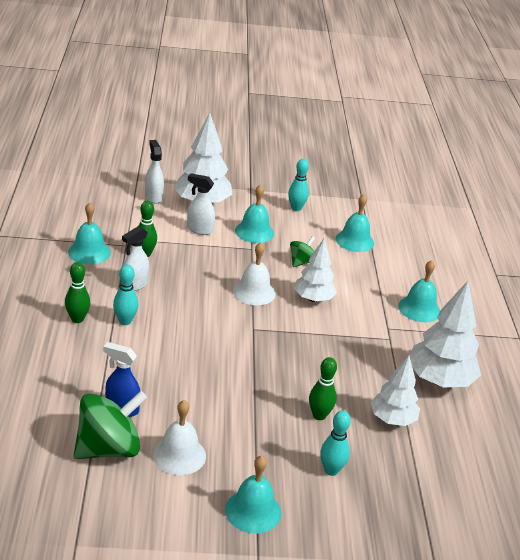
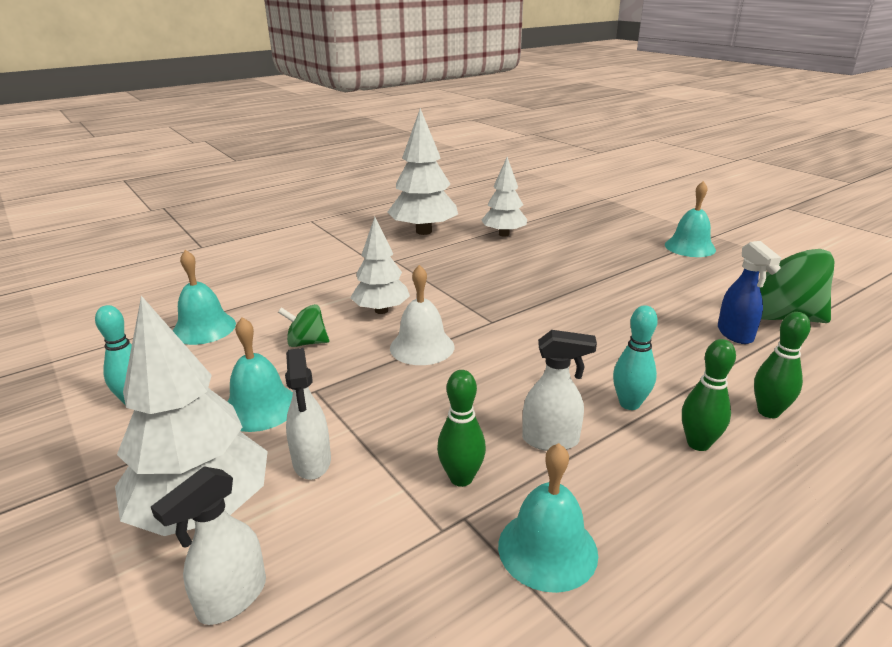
camera: 120 degrees left, 5 degrees down
(179, 455) = (712, 287): white bell -> none
(319, 415) = (553, 256): green bowling pin -> green bowling pin (768, 412)
(331, 470) = (598, 237): turquoise bowling pin -> none
(419, 309) = (321, 261): turquoise bell -> none

